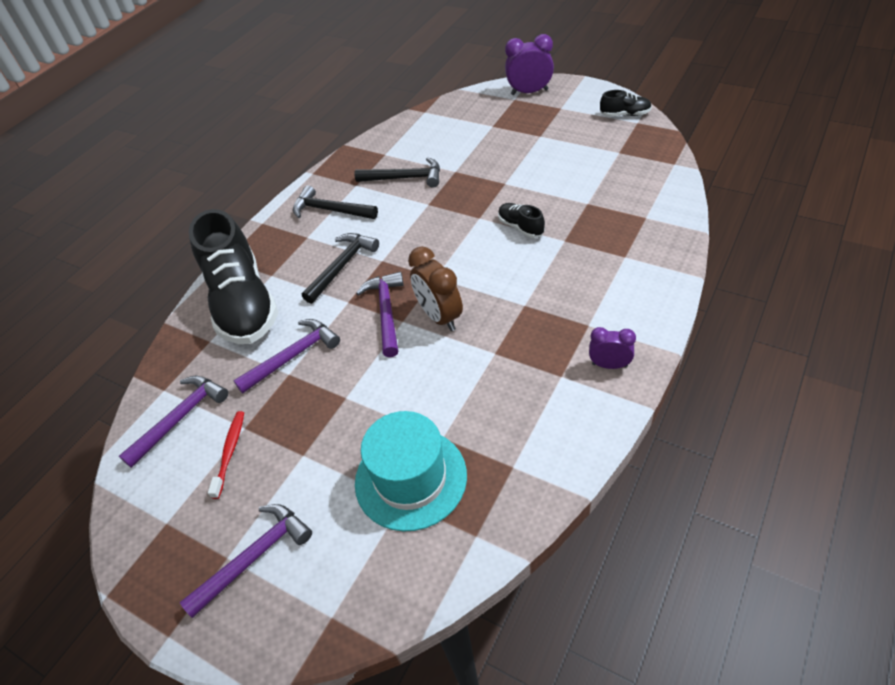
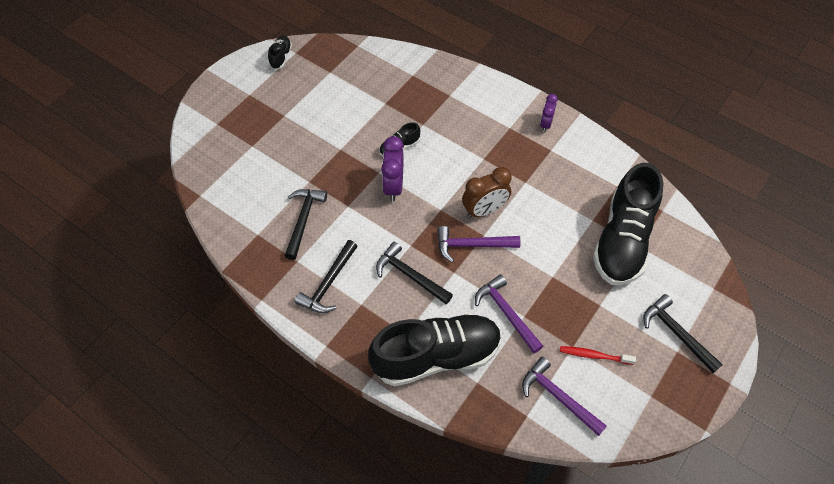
camera: 90 degrees left, 10 degrees up
(255, 557) = (676, 333): purple hammer -> black hammer
(410, 478) = (622, 240): turquoise hat -> black shoe
(529, 92) = (211, 111): purple clock -> purple clock (393, 186)

